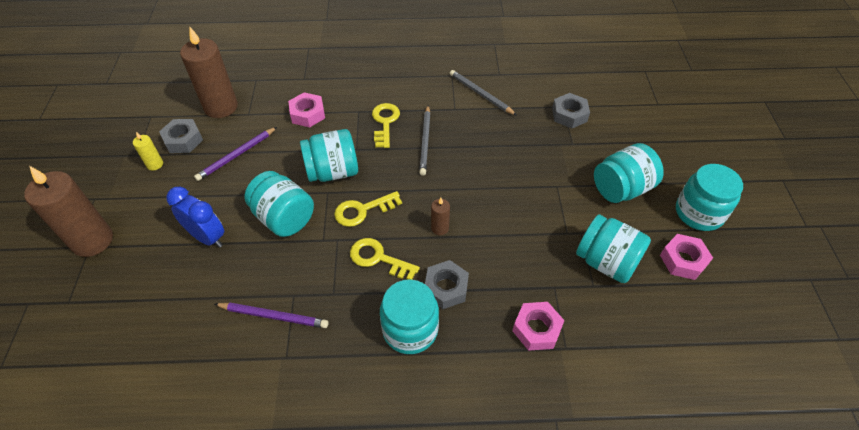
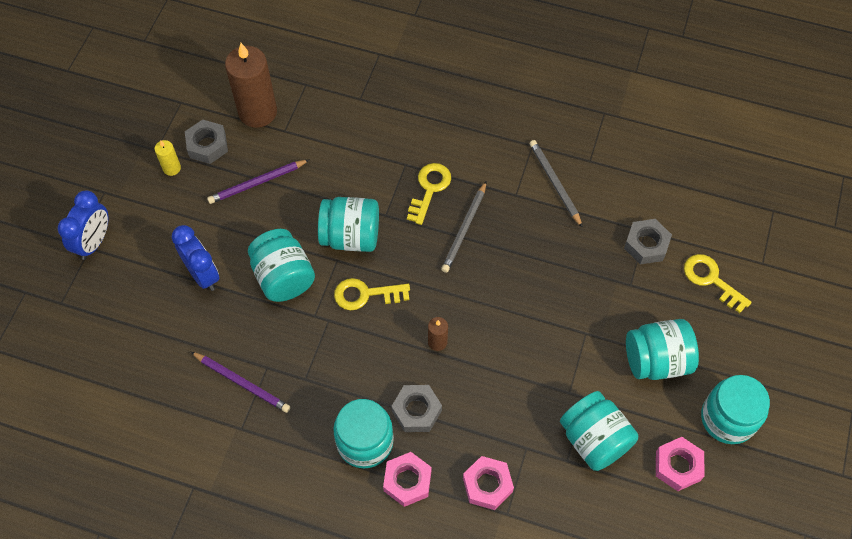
camera: 20 degrees right, 10 degrees up
(92, 240) = (94, 242): brown candle -> blue clock
(307, 114) = (348, 151): pink nut -> pink nut (407, 481)
(378, 258) = (362, 355): yellow key -> yellow key (711, 280)

